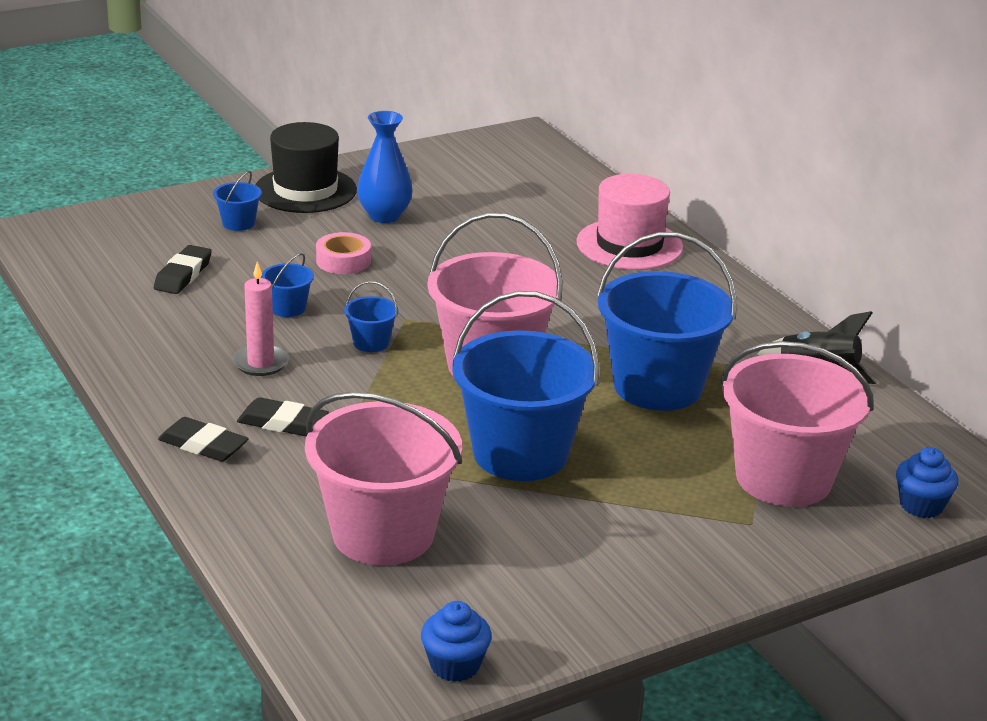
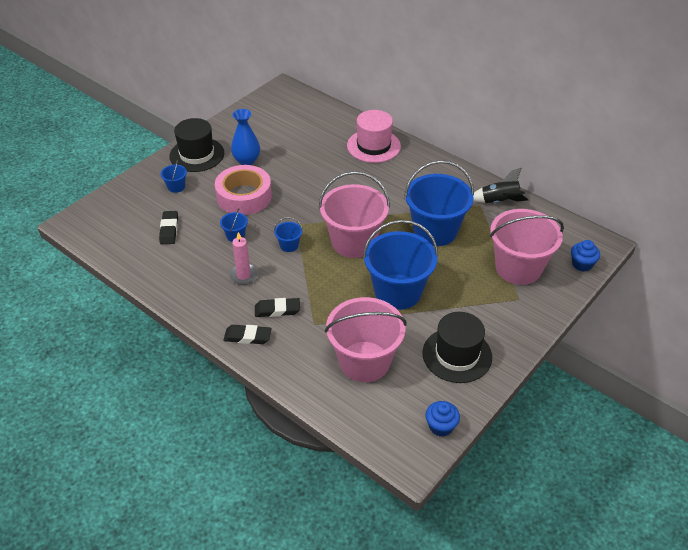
camera: 20 degrees left, 15 degrees up
(343, 261) = (244, 196): pink tape -> pink tape, size x1.92
(565, 572) = (457, 355): none -> black hat

